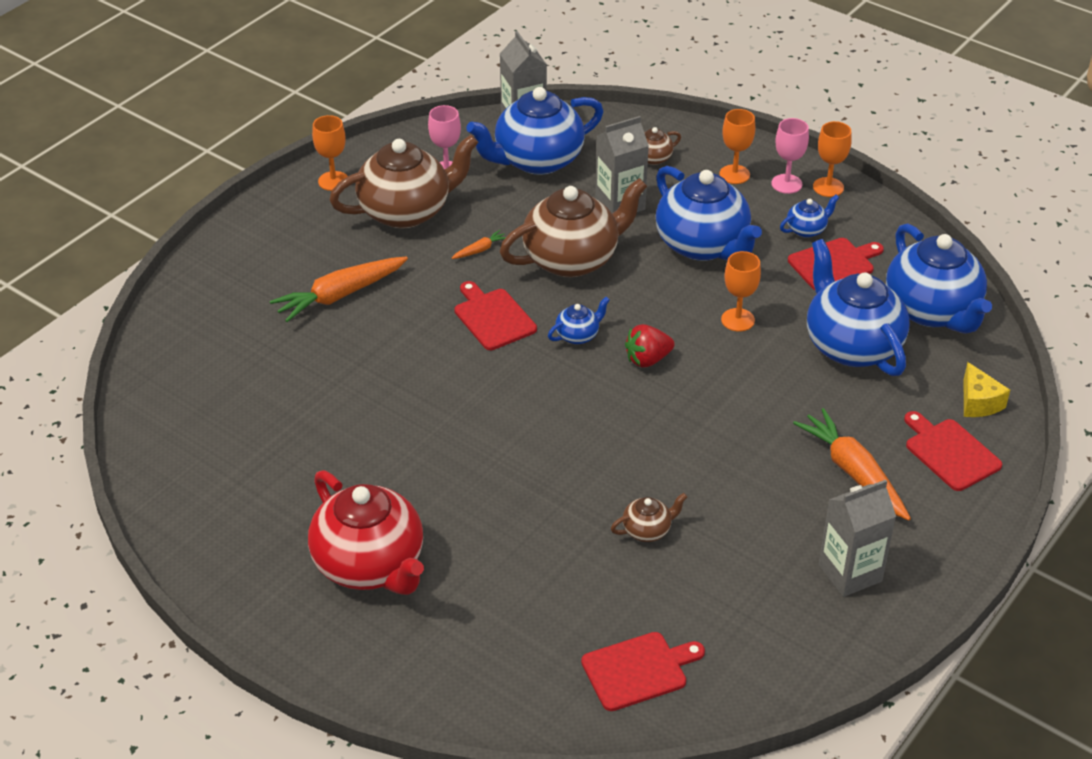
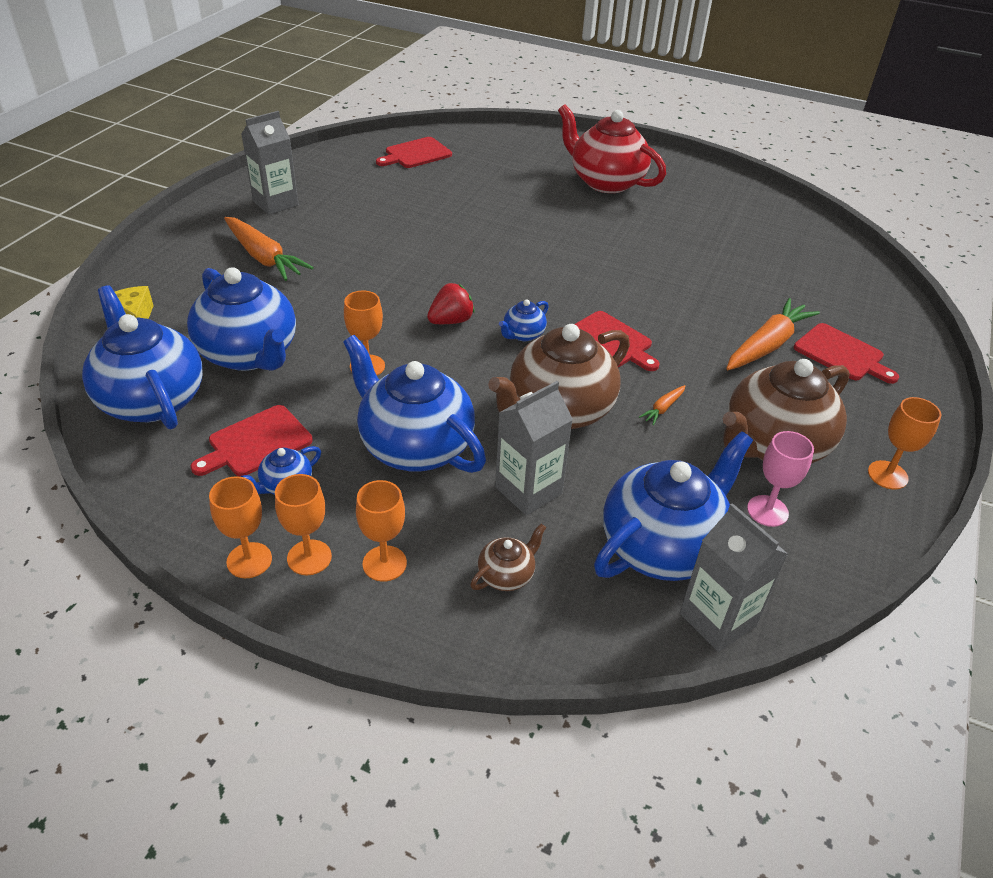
camera: 165 degrees right, 0 degrees up
(647, 530) = (424, 212): brown teapot -> none
(786, 184) = (309, 557): pink goblet -> orange goblet
(950, 453) = (176, 278): red cutting board -> red cutting board (841, 354)

